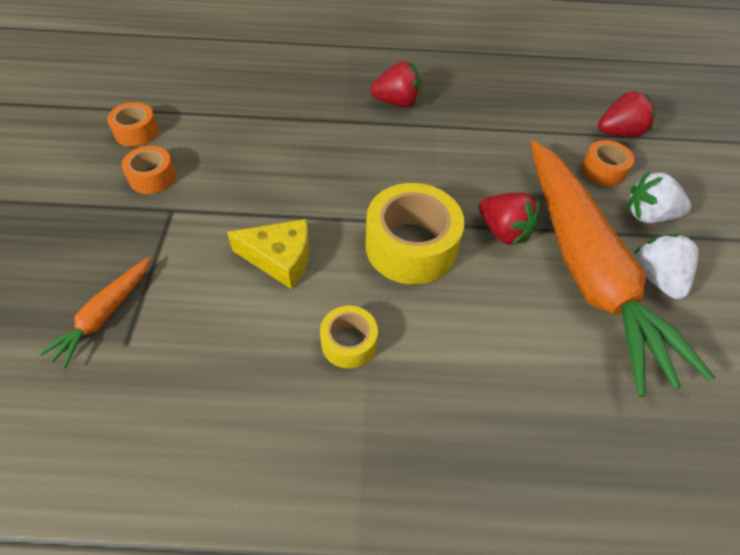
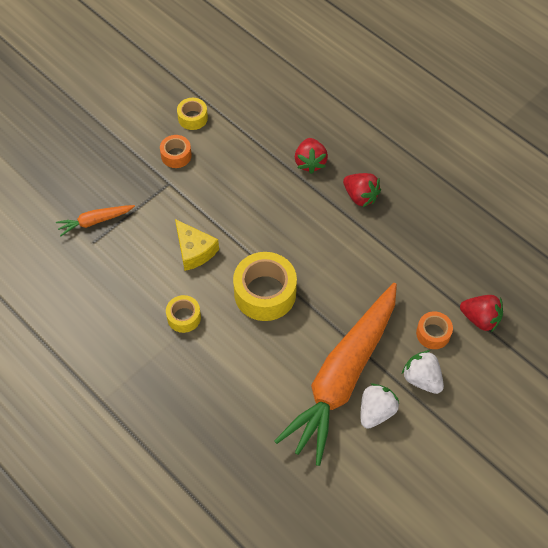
camera: 45 degrees right, 5 degrees up
(136, 132) = (192, 118): orange tape -> yellow tape
(503, 231) = (324, 323): red strawberry -> red strawberry (310, 162)

